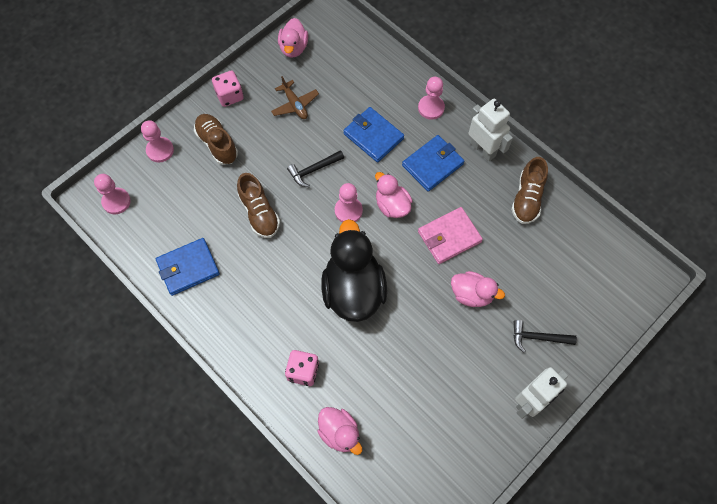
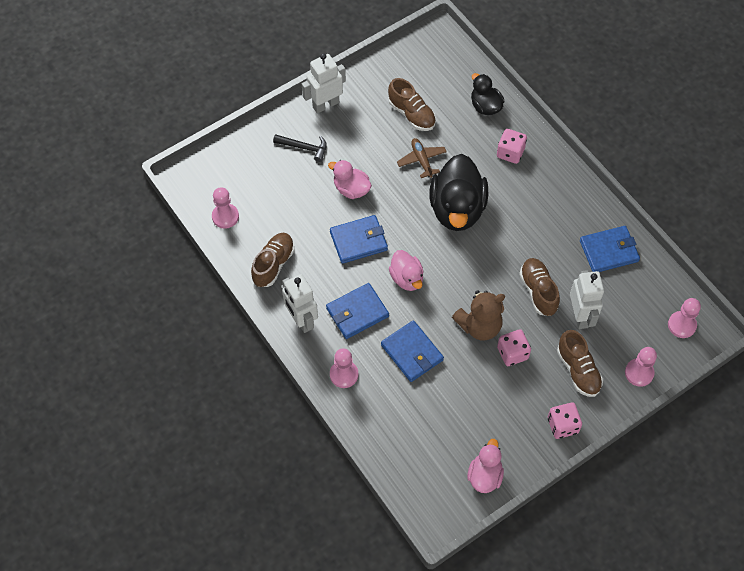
camera: 170 degrees left, 5 degrees down
(216, 195) = (580, 316): none -> white robot
(279, 150) = (512, 353): none -> pink dice
(295, 104) = (491, 403): brown plane -> brown plane (421, 160)
(313, 170) = (479, 326): black hammer -> brown teddy bear
(339, 433) = (485, 106): pink duck -> black duck
(348, 211) = (450, 280): pink pawn -> pink pawn (225, 216)
(426, 405) = (411, 114): none -> brown shoe
(449, 237) = (358, 241): pink wallet -> blue wallet

